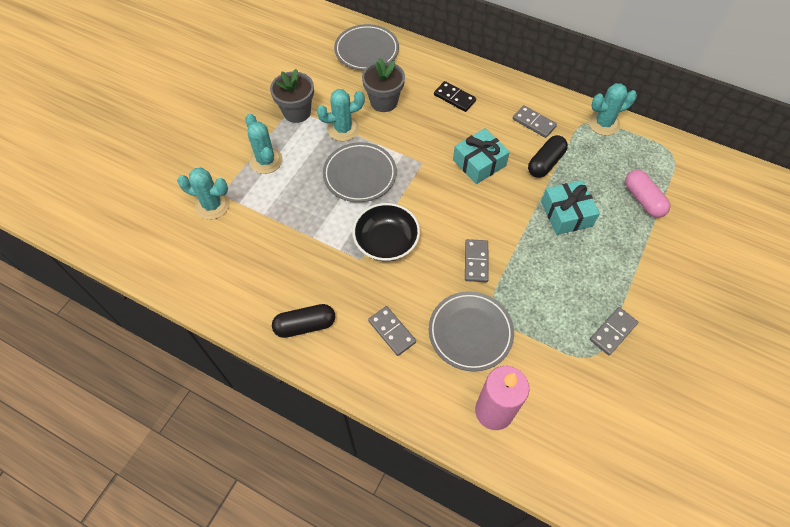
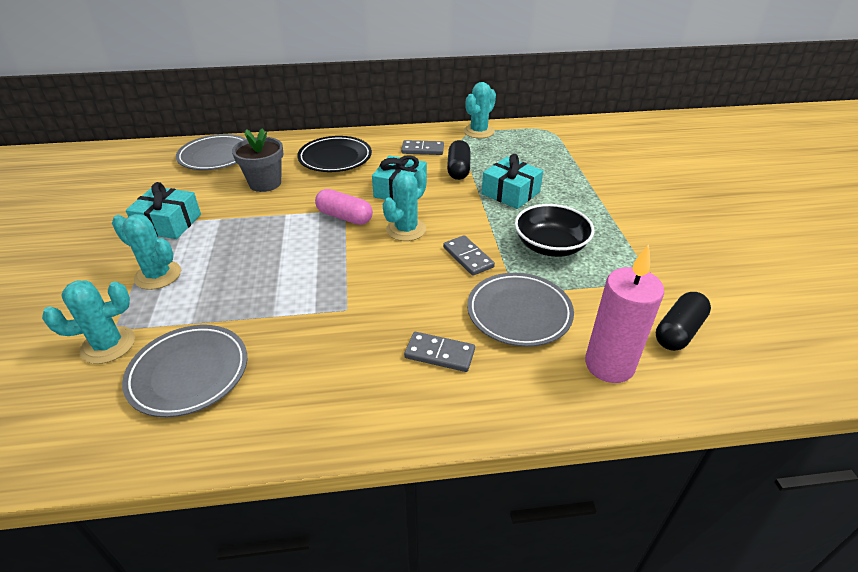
camera: 35 degrees left, 20 degrees down
(297, 112) = (168, 223): grey flower pot -> turquoise gift
(305, 325) = (331, 402): black capsule -> black capsule (679, 331)
(343, 129) = (236, 217): turquoise cactus -> turquoise cactus (406, 229)
(360, 175) = (285, 243): grey plate -> grey plate (189, 373)
(386, 242) = (362, 282): black bowl -> black bowl (550, 246)
(454, 98) = (335, 158): black domino -> black plate
(613, 332) = (634, 251): grey domino -> none
(643, 199) = (558, 162): pink capsule -> pink capsule (344, 217)

